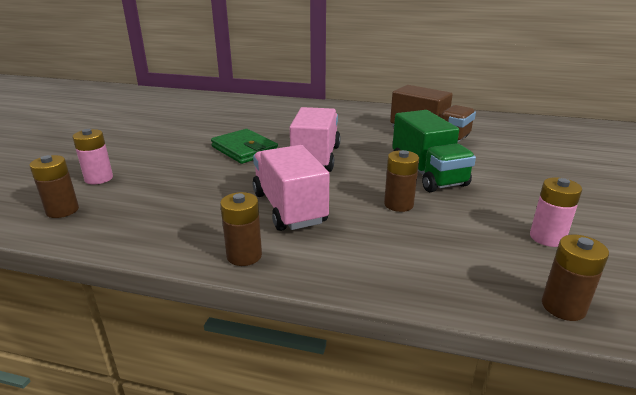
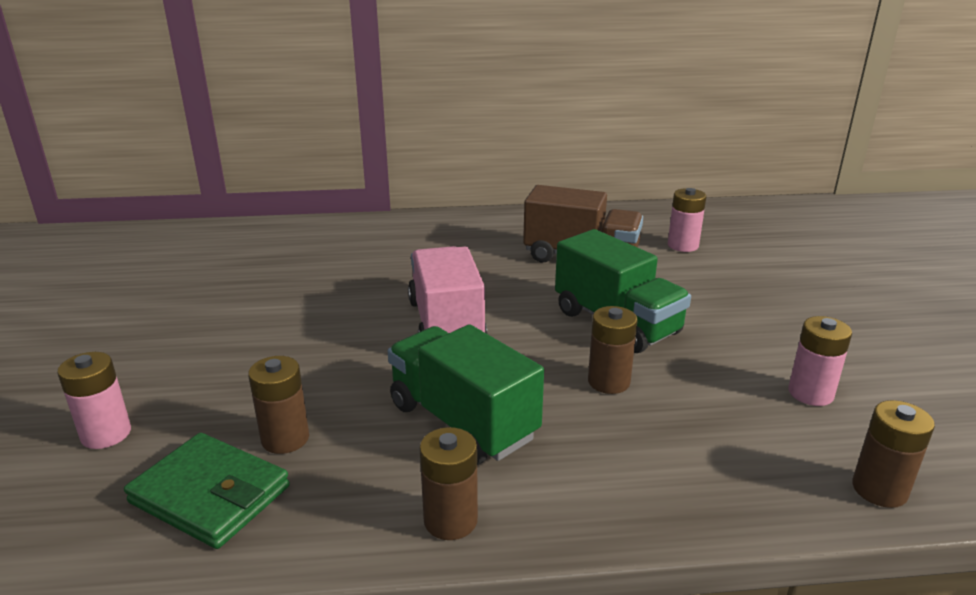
camera: 20 degrees left, 0 degrees up
(62, 210) = (84, 513): brown battery -> brown battery (285, 439)
(244, 149) = (325, 328): green wallet -> green wallet (210, 495)
(289, 208) = (462, 421): pink truck -> green truck
(507, 139) = (683, 245): none -> pink battery

